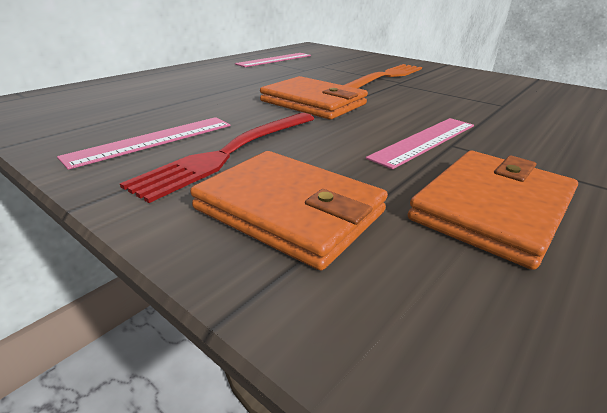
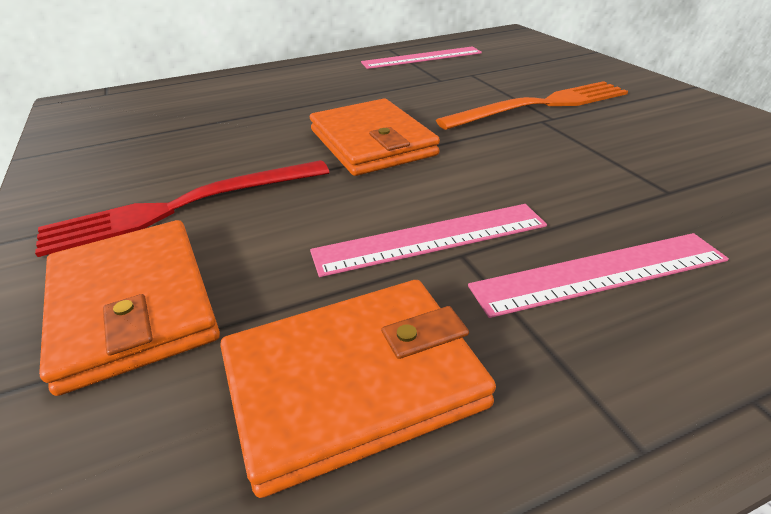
camera: 30 degrees right, 5 degrees up
(153, 140) = (136, 174): pink ruler -> pink ruler (600, 273)

